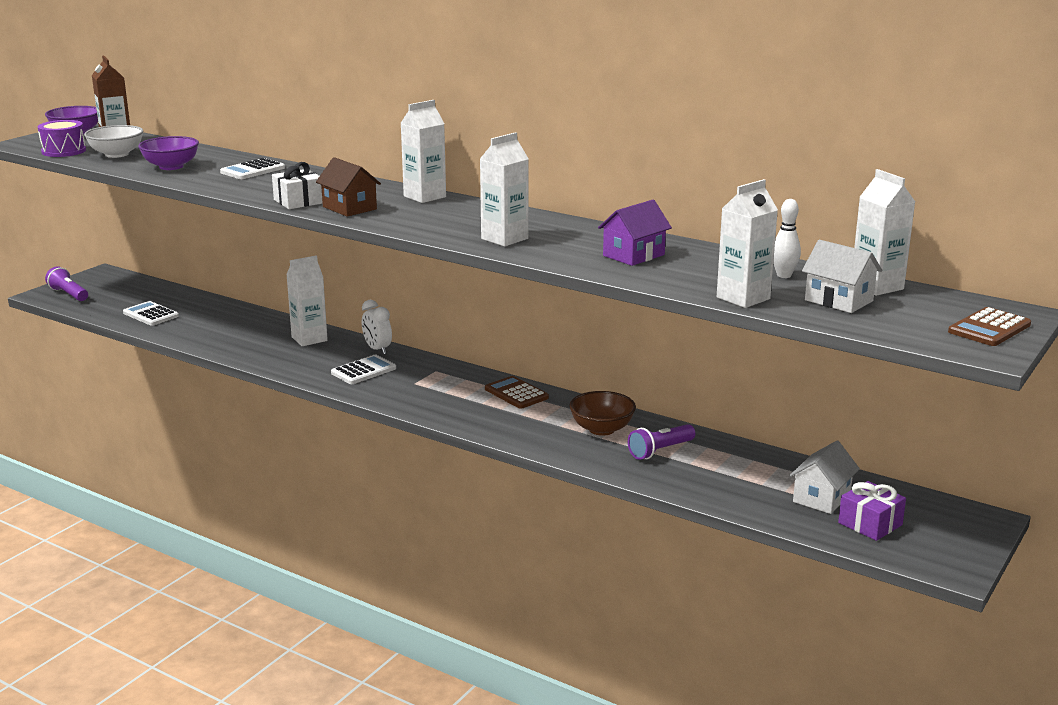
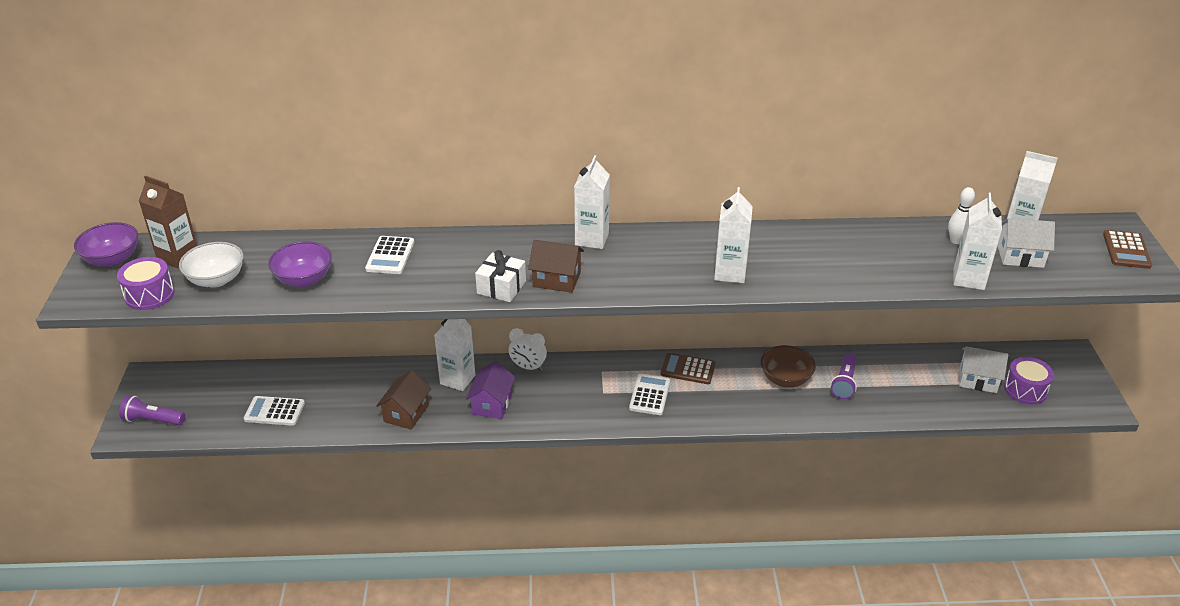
camera: 35 degrees left, 15 degrees up
(238, 345) = (406, 413): none -> brown house
(363, 371) = (548, 397): white calculator -> white calculator (650, 395)
(633, 255) = (840, 256): purple house -> purple house (492, 404)
(821, 498) = (978, 380): white house -> white house turned 75 degrees counterclockwise
(870, 524) = (1025, 390): purple gift -> purple drum

